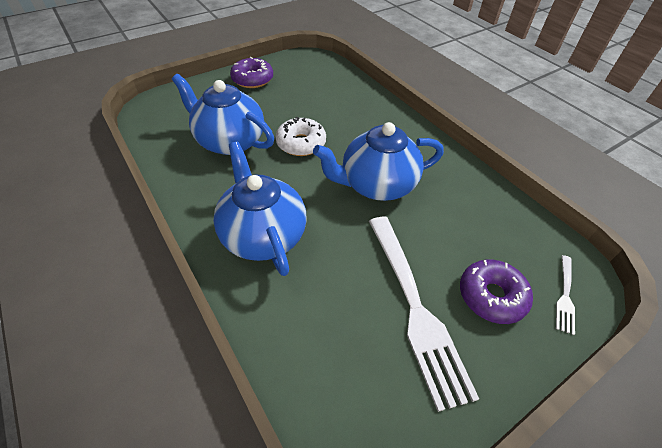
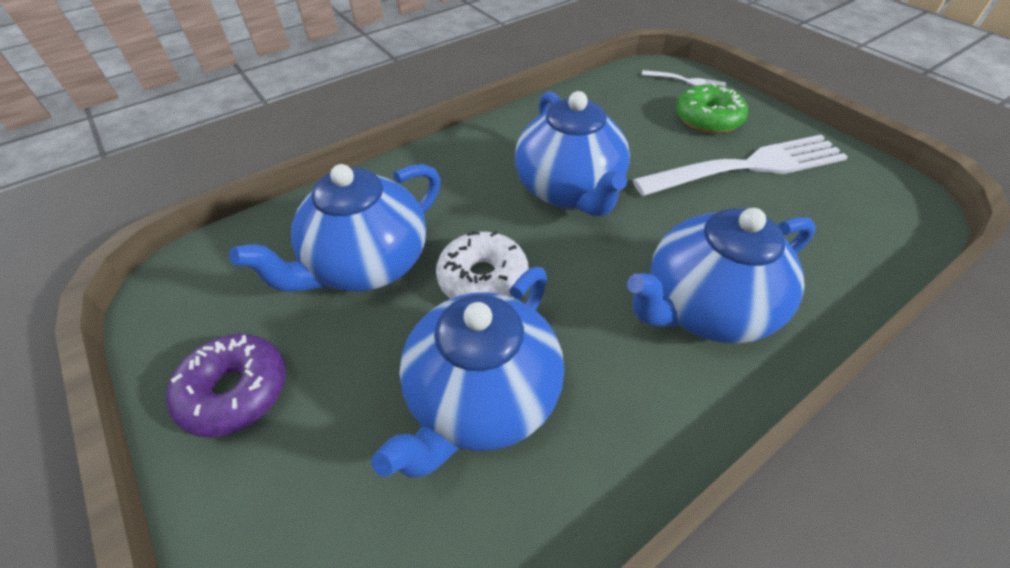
camera: 90 degrees left, 0 degrees up
(316, 105) = (366, 264): none -> blue teapot
(491, 296) = (708, 119): purple donut -> green donut

